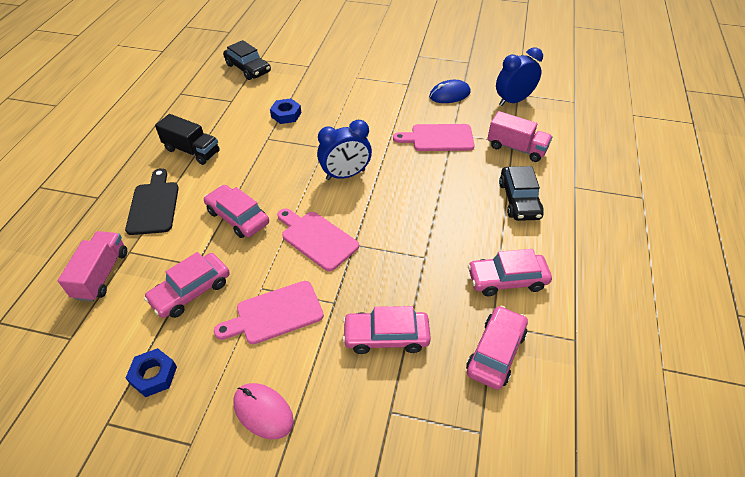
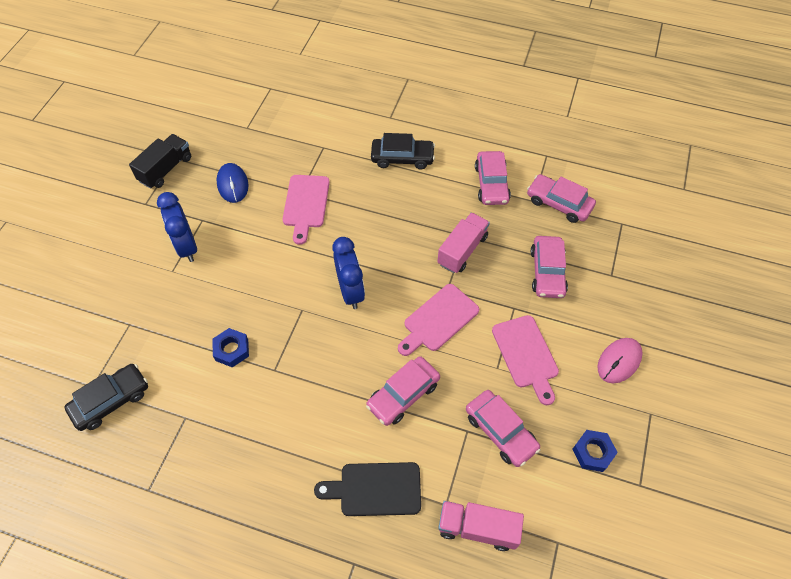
camera: 85 degrees left, 10 degrees up
(192, 151) = (282, 457): black truck -> black truck (166, 169)
(513, 101) = (258, 133): blue clock -> blue clock (187, 246)
(516, 148) = (332, 146): pink truck -> pink truck (462, 250)

